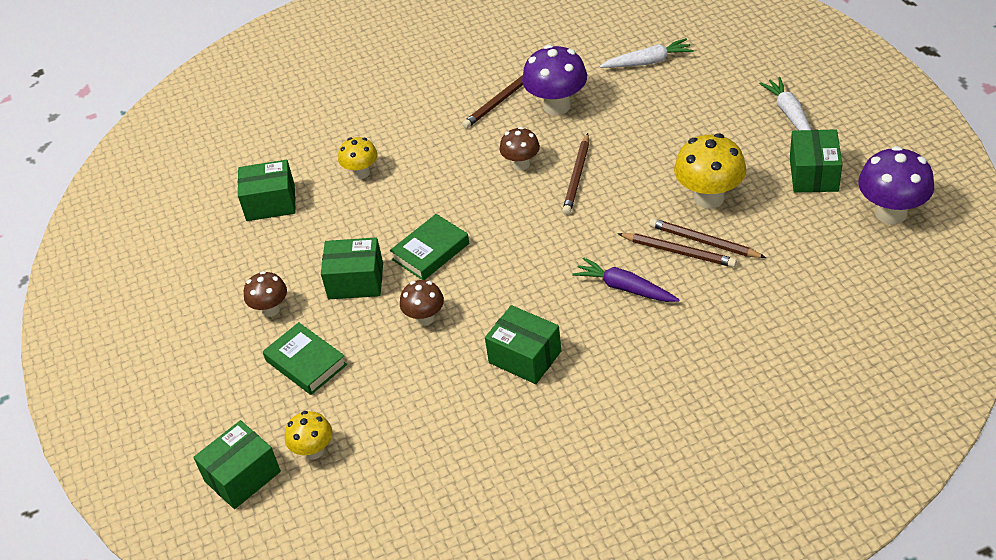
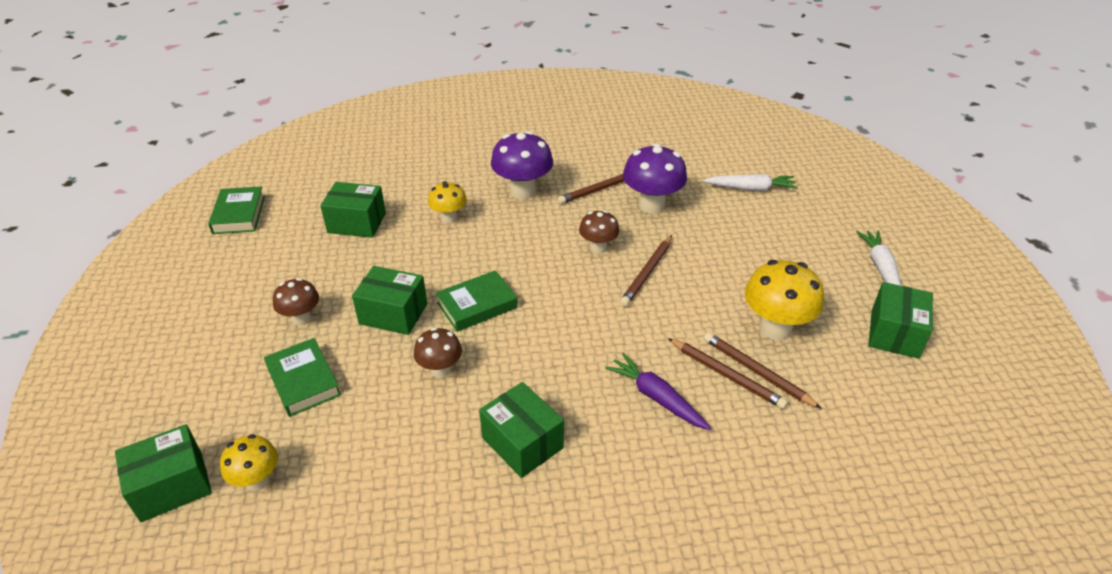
camera: 10 degrees right, 5 degrees down
(143, 227) = (239, 215): none -> green book
(891, 213) = (976, 398): purple mushroom -> purple mushroom (523, 191)

